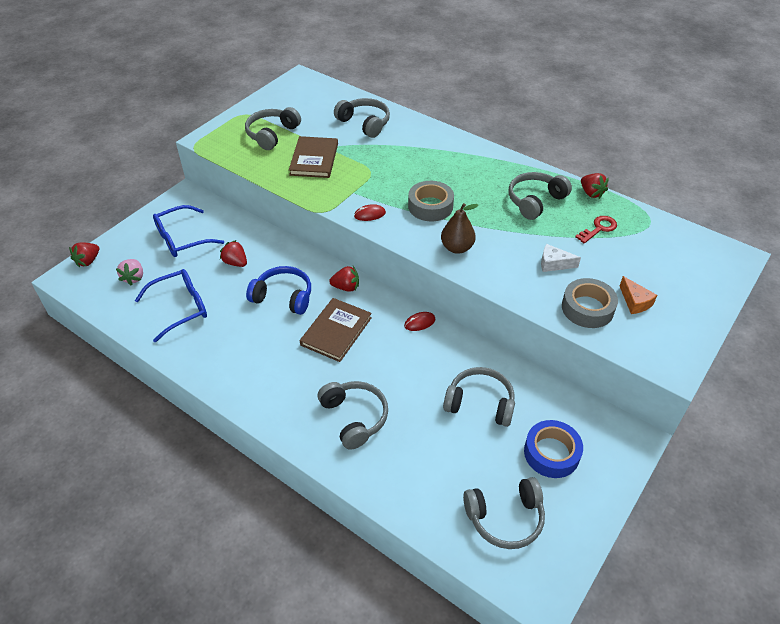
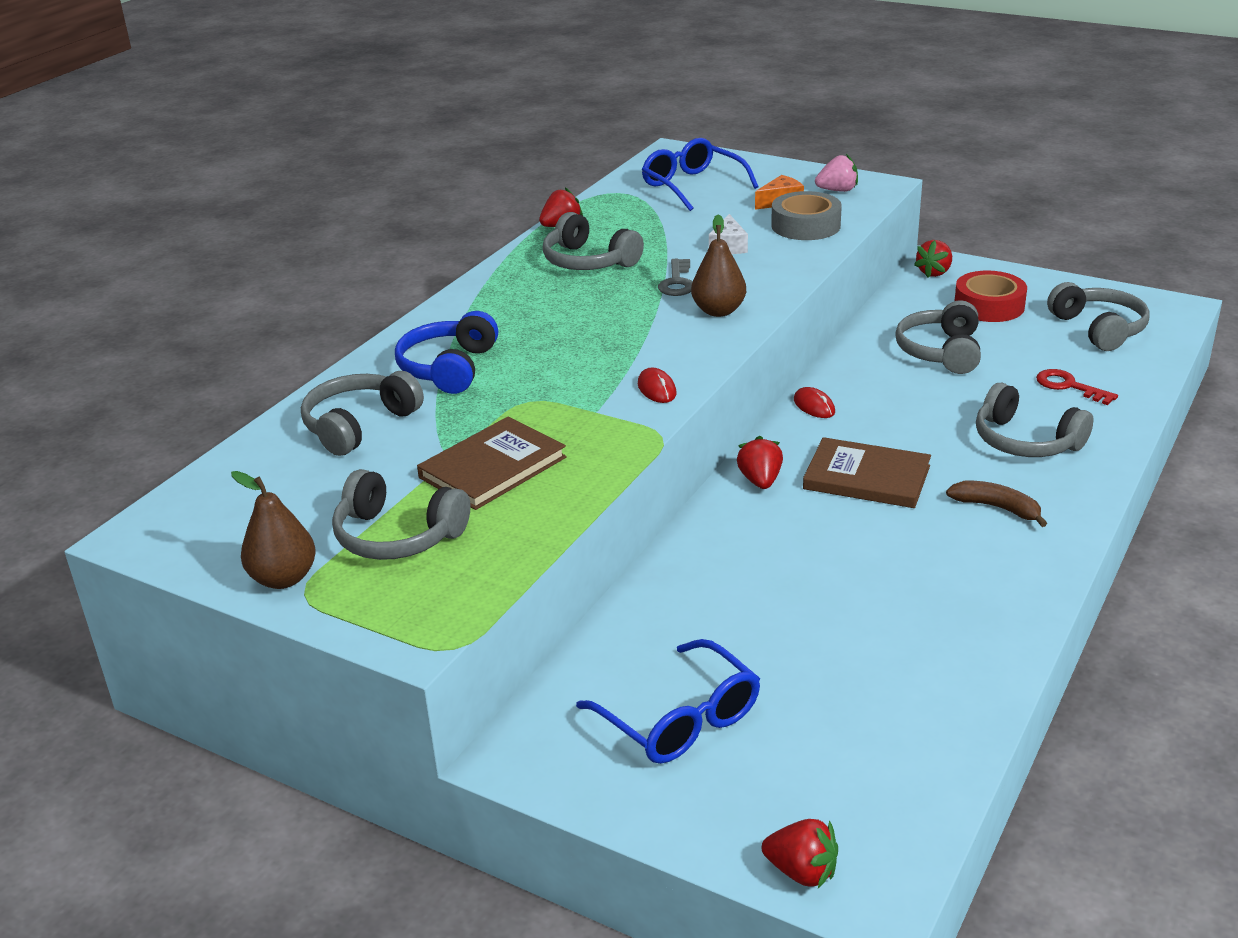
camera: 95 degrees left, 15 degrees down
(134, 278) = (830, 766): pink strawberry -> pink strawberry (837, 190)
(181, 308) = (890, 668): blue glasses -> blue glasses (692, 185)
(235, 262) = (735, 621): red strawberry -> red strawberry (934, 272)
(256, 109) = (283, 578): none -> brown pear
(283, 297) = (809, 544): blue headphones -> blue headphones (449, 368)
(288, 382) = (997, 508): none -> brown banana
(314, 159) = (493, 467): brown book -> brown book turned 45 degrees counterclockwise
(354, 417) = (1025, 441): grey headphones -> grey headphones turned 105 degrees counterclockwise
(430, 206) = (620, 338): grey tape -> none
(500, 235) = (677, 282): none -> grey key
(551, 453) = (989, 306): blue tape -> red tape
(598, 228) = (642, 221): red key -> red key (1069, 386)

